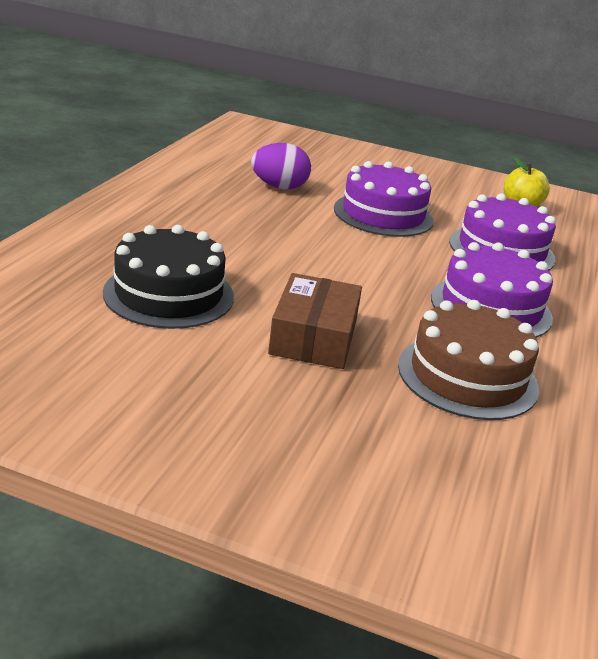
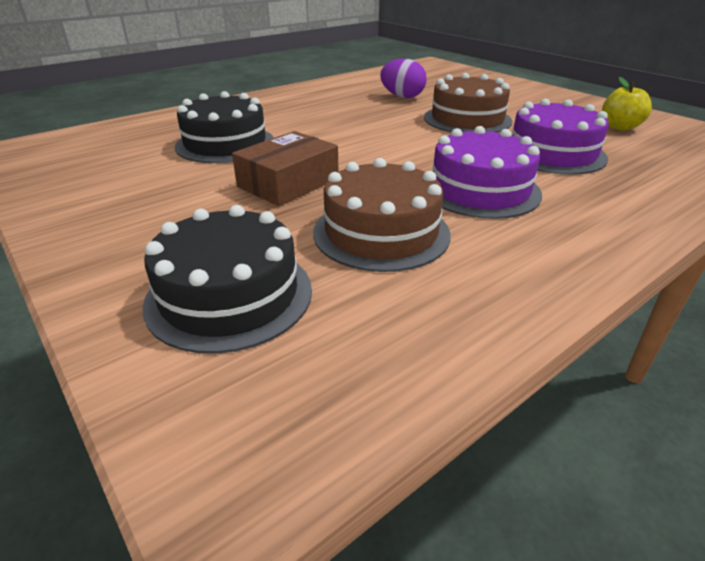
camera: 35 degrees right, 5 degrees up
(383, 214) = (467, 119): purple cake -> brown cake
(428, 479) = (229, 295): none -> black cake

